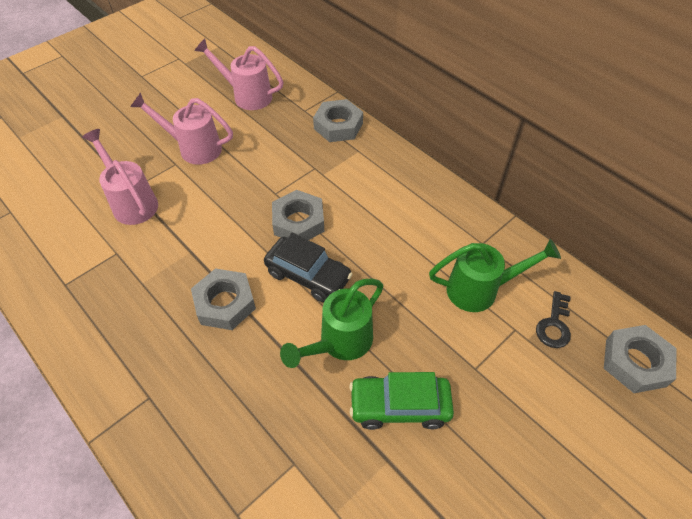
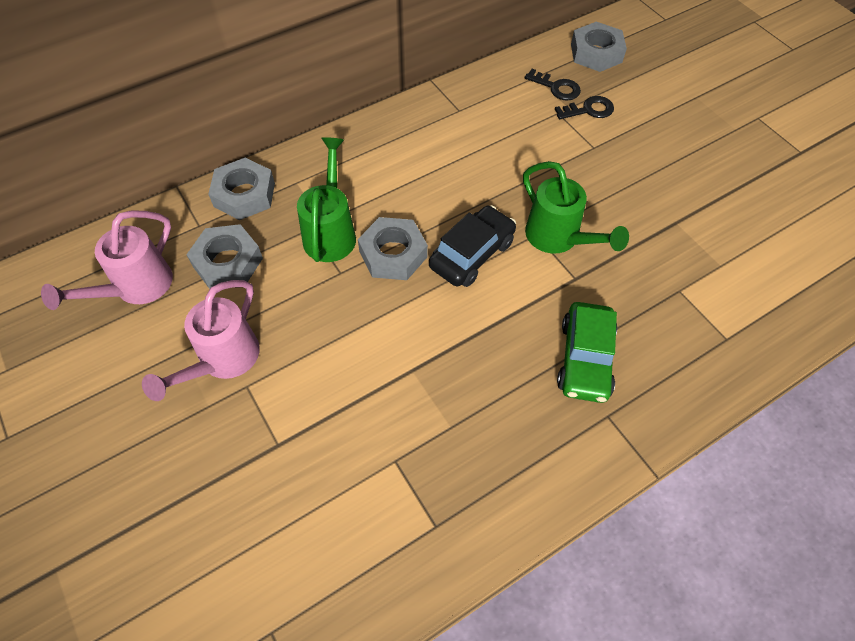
camera: 80 degrees left, 5 degrees up
(132, 202) = (306, 443): pink watering can -> none
(225, 303) = (496, 336): grey nut -> grey nut (227, 262)
(399, 406) = (627, 205): green car -> green car (585, 359)
(480, 290) = (513, 125): green watering can -> green watering can (331, 232)
(532, 360) = (589, 110): none -> black key

